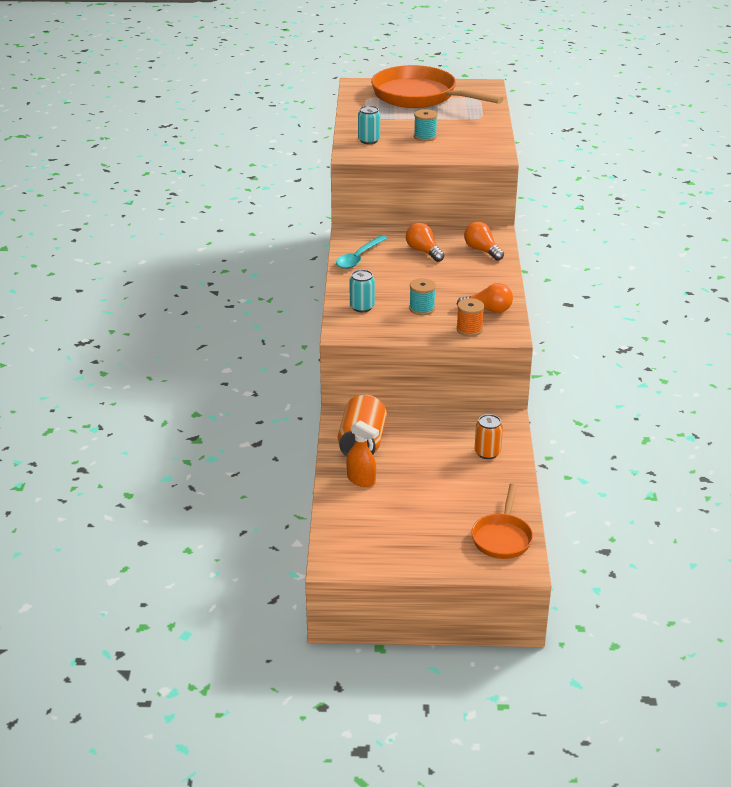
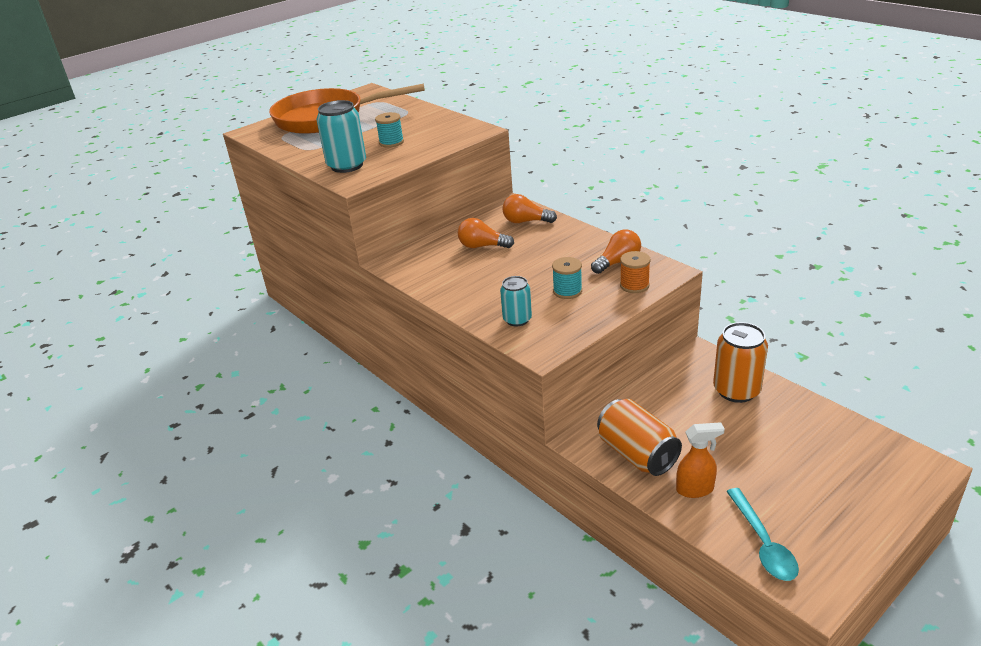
camera: 40 degrees left, 0 degrees up
(359, 257) = (437, 280): turquoise spoon -> turquoise spoon (763, 543)
(369, 140) = (347, 165): turquoise can -> turquoise can, size x1.62
(487, 452) = (736, 390): orange can -> orange can, size x1.62
(502, 538) = (874, 455): orange pan -> none

